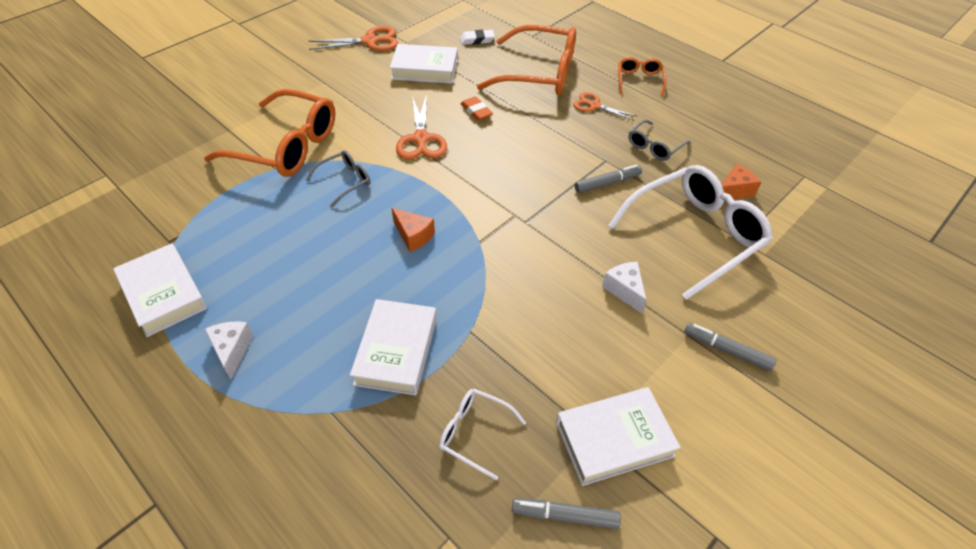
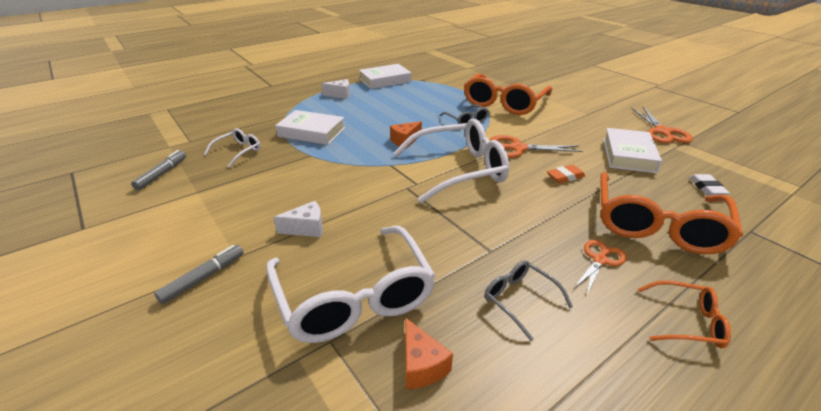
camera: 100 degrees right, 15 degrees down
(478, 183) = (459, 170): none -> white glasses
(607, 183) = (451, 244): grey marker -> none
(614, 439) = (187, 199): white book -> none

